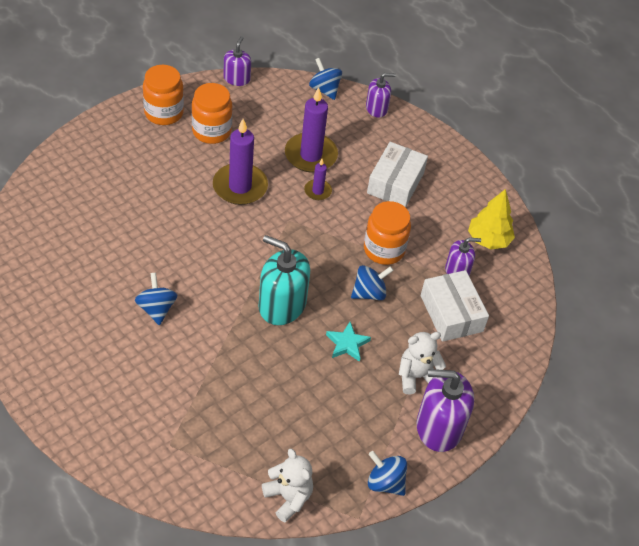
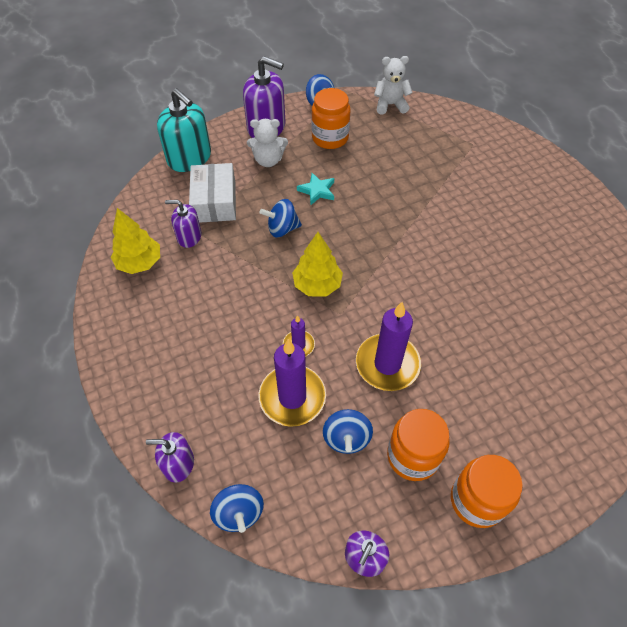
camera: 160 degrees left, 5 degrees up
(156, 309) = (484, 242): blue spinning top -> blue spinning top (346, 438)
(282, 305) = (367, 230): turquoise soap dispenser -> turquoise soap dispenser (189, 158)
(288, 497) = (390, 105): white teddy bear -> white teddy bear turned 105 degrees clockwise
(317, 242) = (317, 285): none -> yellow tree
(384, 249) = (251, 267): orange jar -> orange jar (330, 138)
(395, 183) = (205, 343): white box -> none

